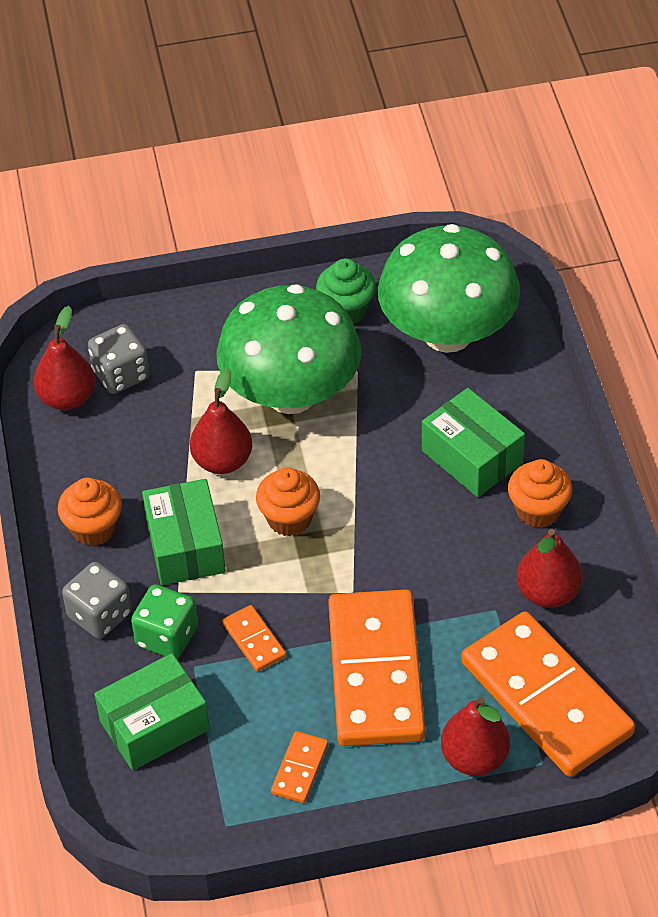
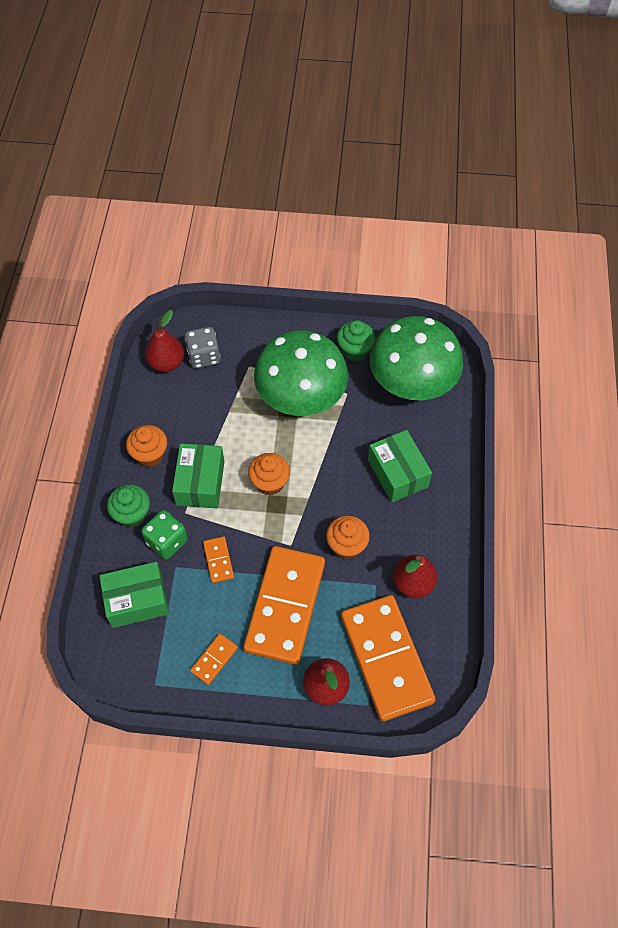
camera: 15 degrees right, 10 degrees up
(100, 615) = (132, 514): grey dice -> green cupcake
(222, 461) = (243, 431): red pear -> none
(538, 511) = (426, 523): orange cupcake -> orange cupcake (346, 545)

